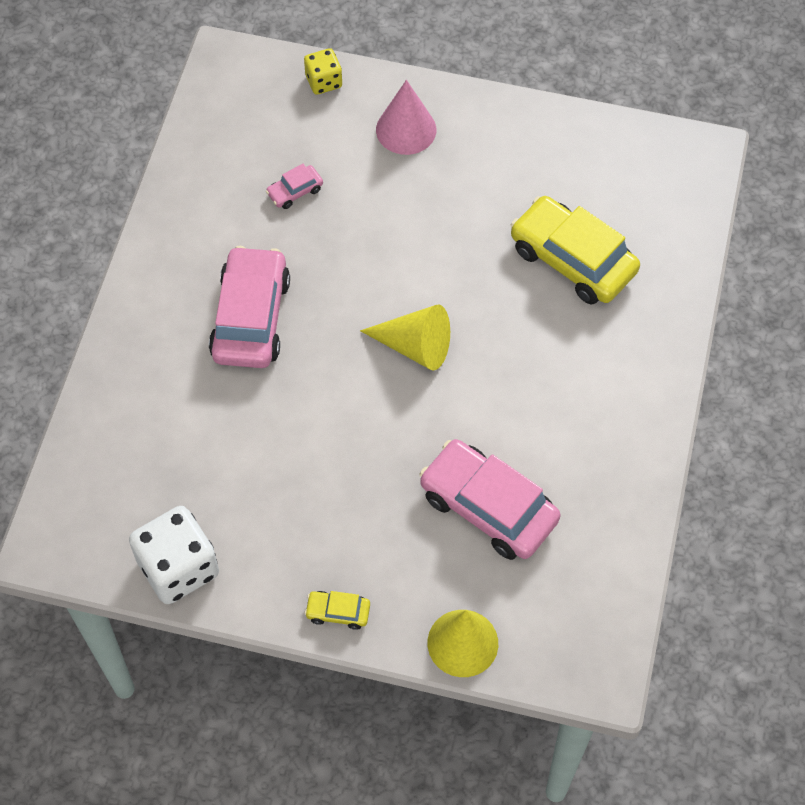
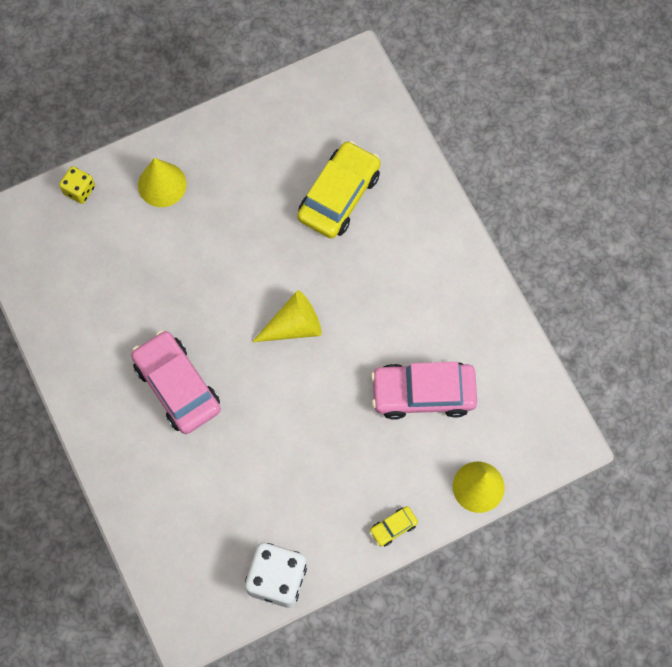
camera: 40 degrees left, 10 degrees up
(295, 191) = (129, 280): pink car -> none
(406, 129) = (162, 184): pink cone -> yellow cone
(572, 260) = (339, 196): yellow car -> yellow car turned 120 degrees clockwise

